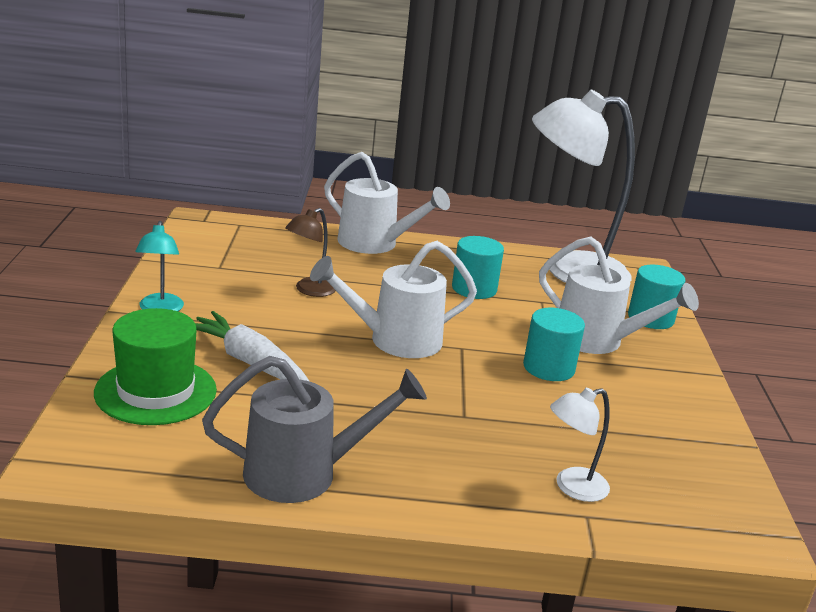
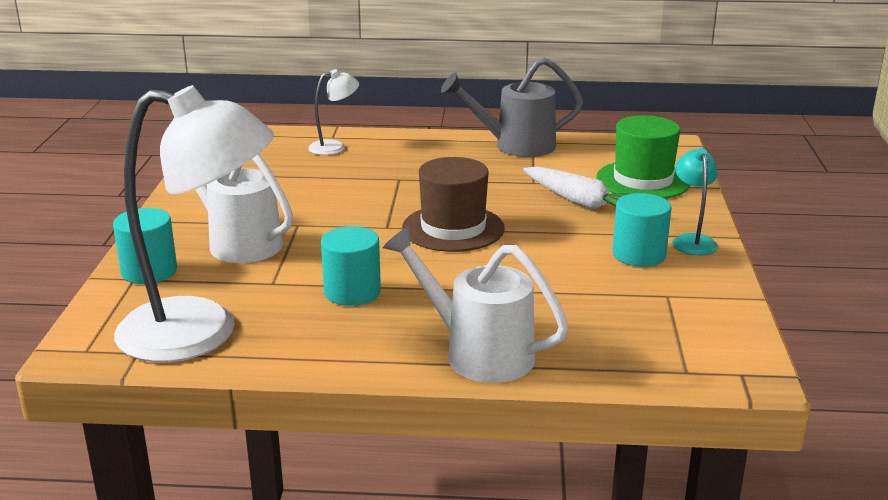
camera: 175 degrees left, 0 degrees up
(309, 290) = (550, 273): brown lamp -> none
(394, 340) = (453, 228): white watering can -> brown hat
(549, 368) = (307, 215): turquoise cylinder -> turquoise cylinder (639, 255)

